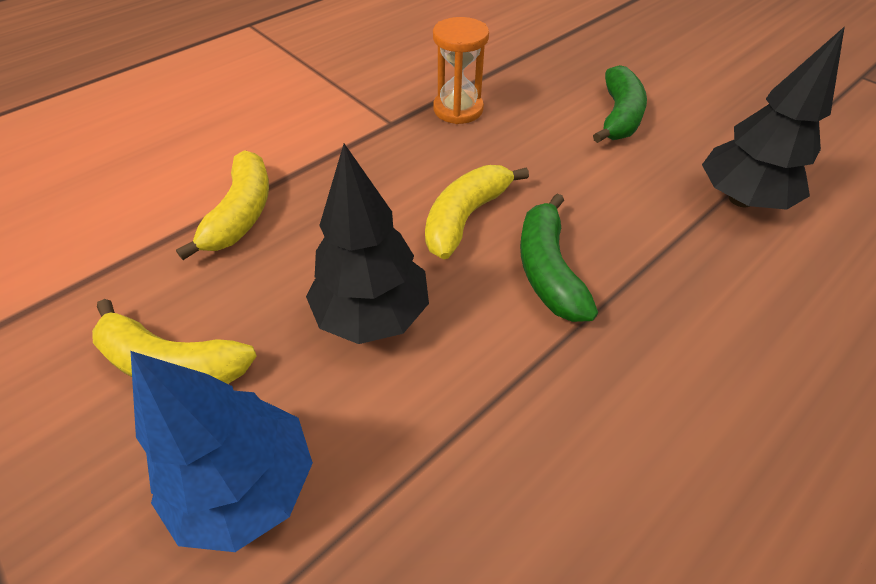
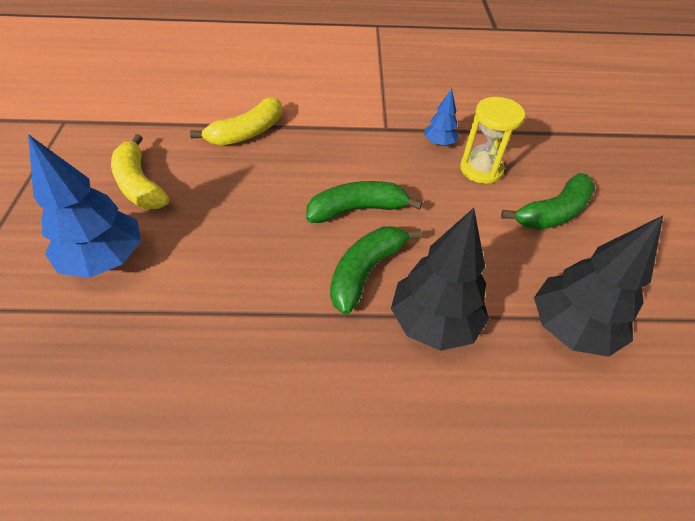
camera: 40 degrees right, 0 degrees up
(372, 314) = (244, 225): black tree -> black tree (434, 322)
(458, 109) = (439, 143): orange hourglass -> blue tree
(465, 217) = (357, 209): yellow banana -> green banana
(522, 112) = (481, 169): none -> yellow hourglass

